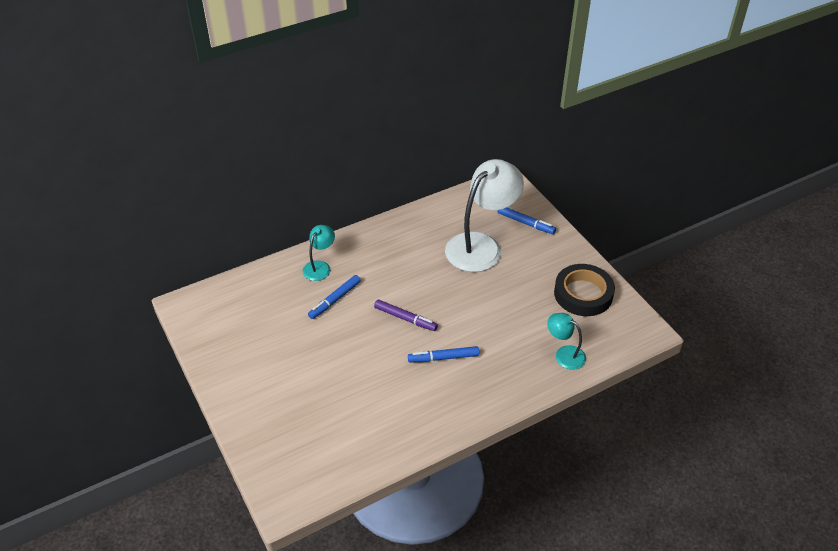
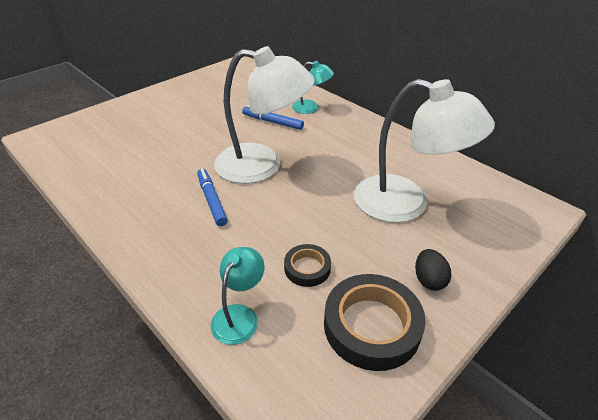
camera: 75 degrees right, 5 degrees down
(405, 318) = (262, 165): purple marker -> white lamp
(526, 223) = (478, 239): blue marker -> none
(531, 313) = (307, 268): none -> black tape
(554, 258) = (429, 280): none -> black egg

